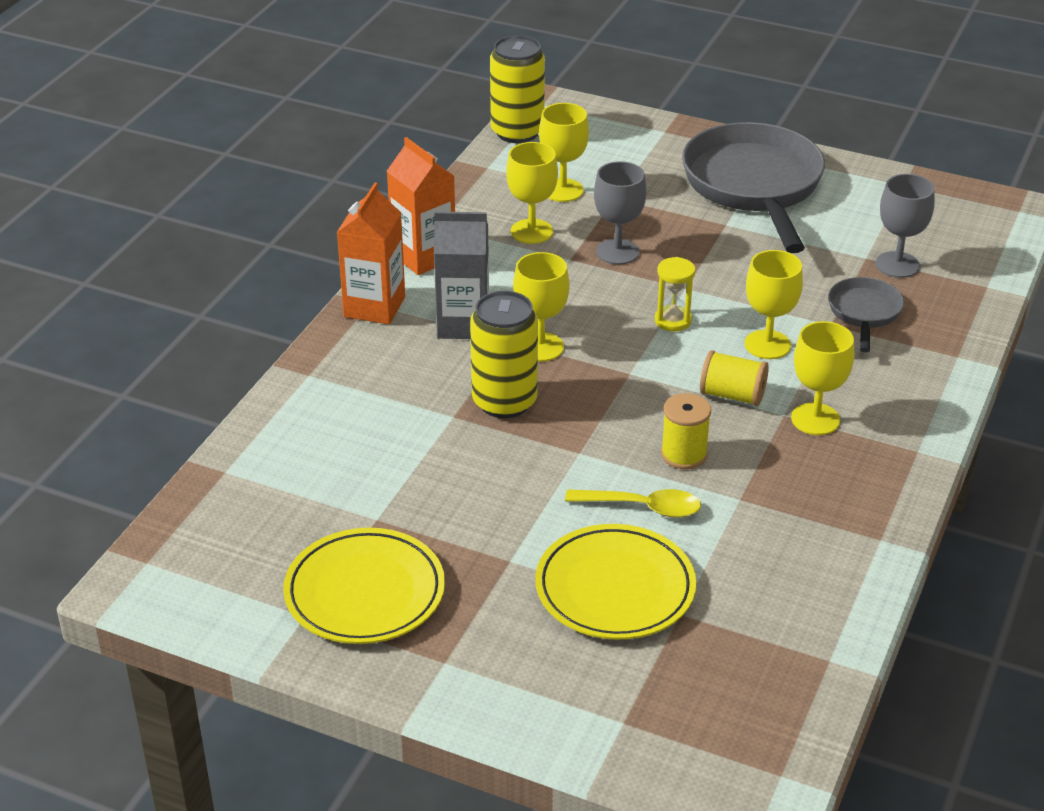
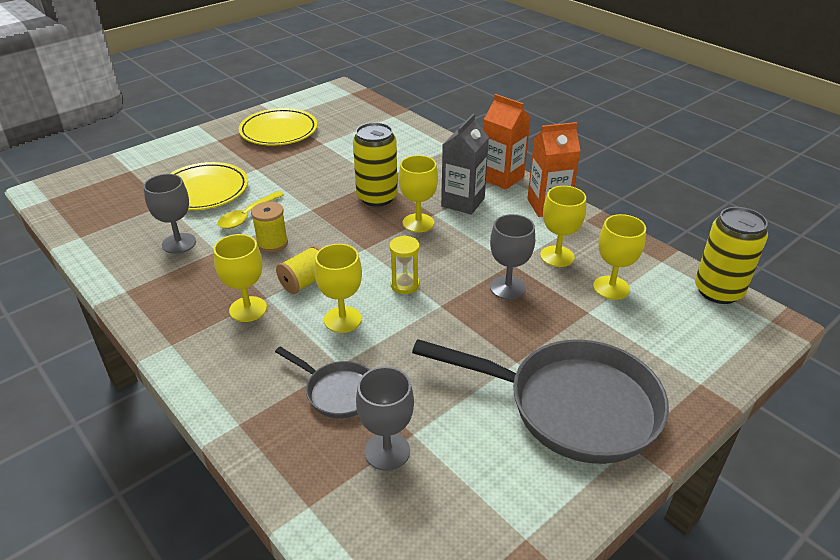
camera: 115 degrees right, 0 degrees up
(756, 543) = (179, 243): none -> grey goblet

